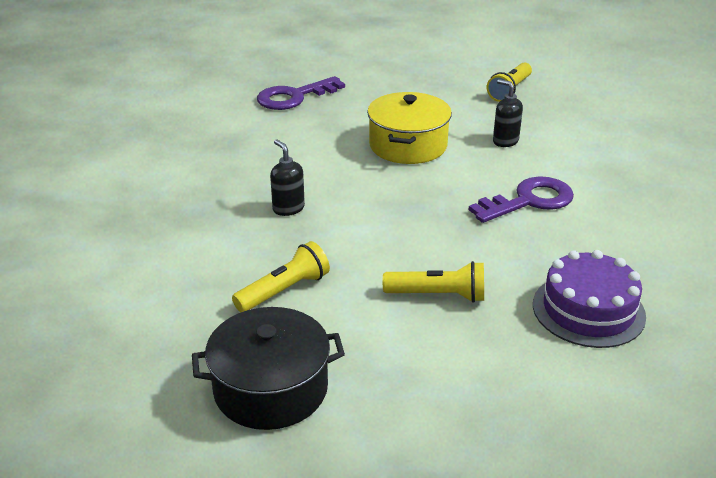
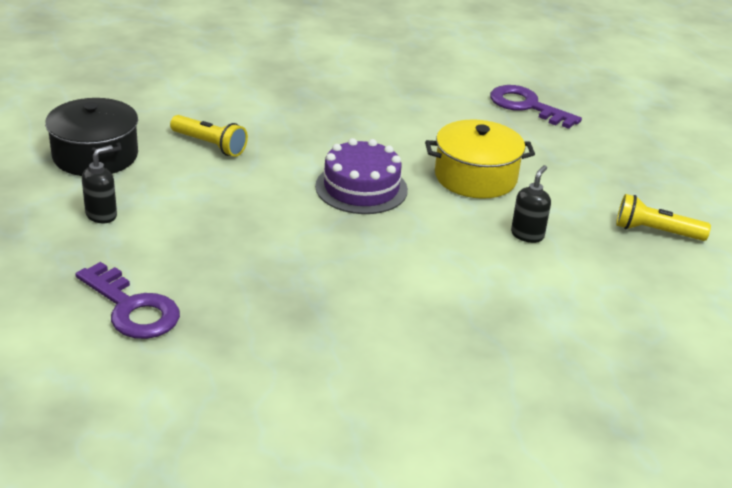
camera: 70 degrees right, 0 degrees up
(288, 208) = (326, 131): black soap dispenser -> black soap dispenser (102, 215)
(438, 295) = (229, 215): yellow flashlight -> none
(529, 201) = (411, 256): purple key -> purple key (132, 308)
(588, 310) = (236, 297): purple cake -> purple cake (361, 188)

